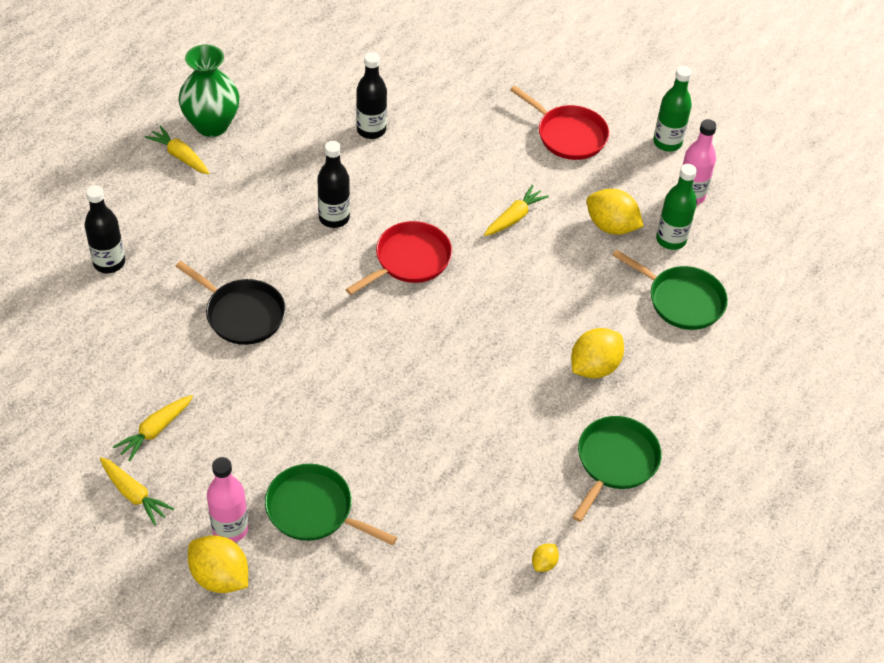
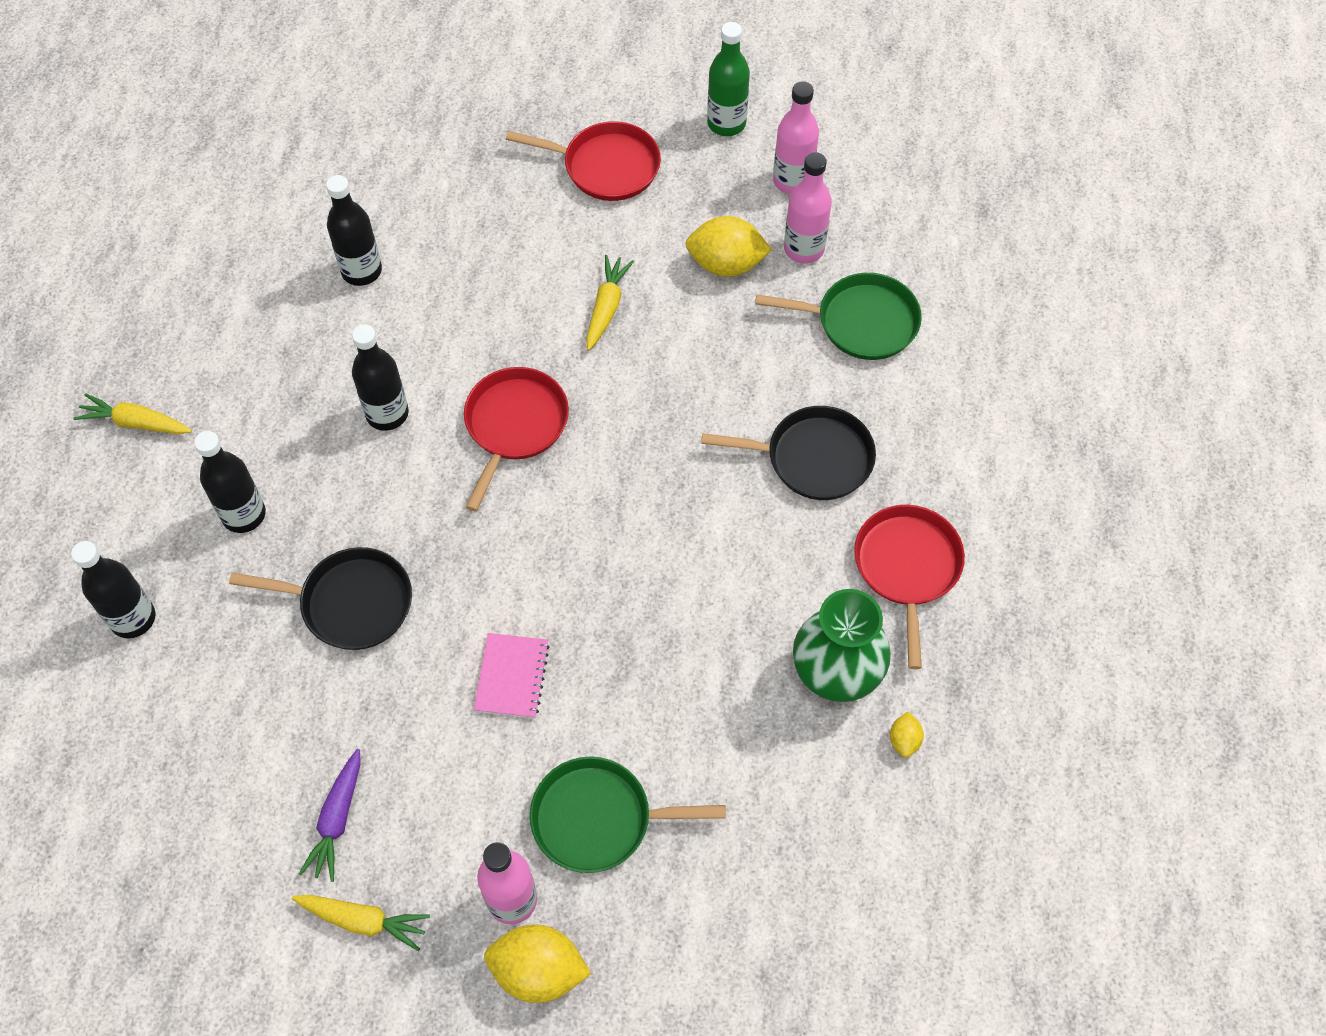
camera: 25 degrees left, 10 degrees up
(155, 431) = (337, 819): yellow carrot -> purple carrot
(210, 235) = (244, 515): none -> black bottle
(212, 125) = (151, 359): green vase -> green vase (835, 675)
(313, 402) = (512, 677): none -> pink notebook
(594, 367) = (813, 458): yellow lemon -> black pan
(615, 461) = (907, 567): green pan -> red pan
(671, 240) = (804, 249): green bottle -> pink bottle

